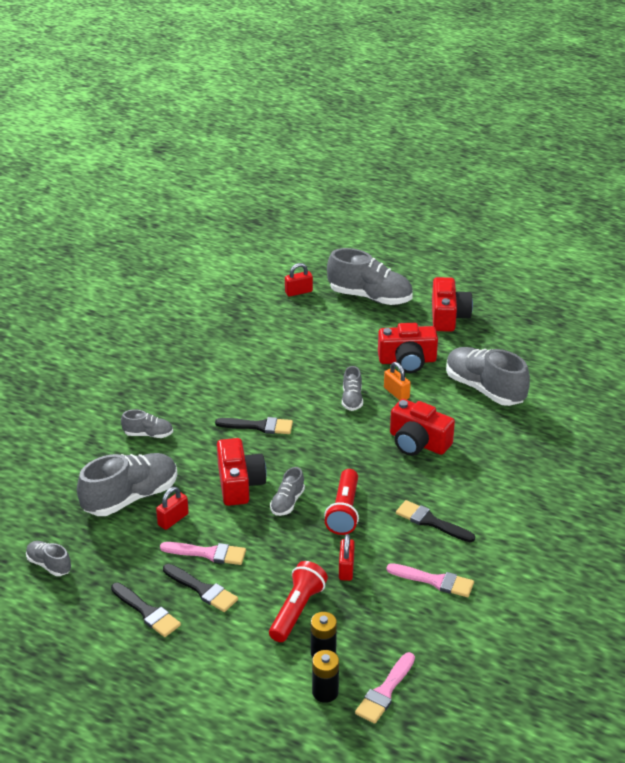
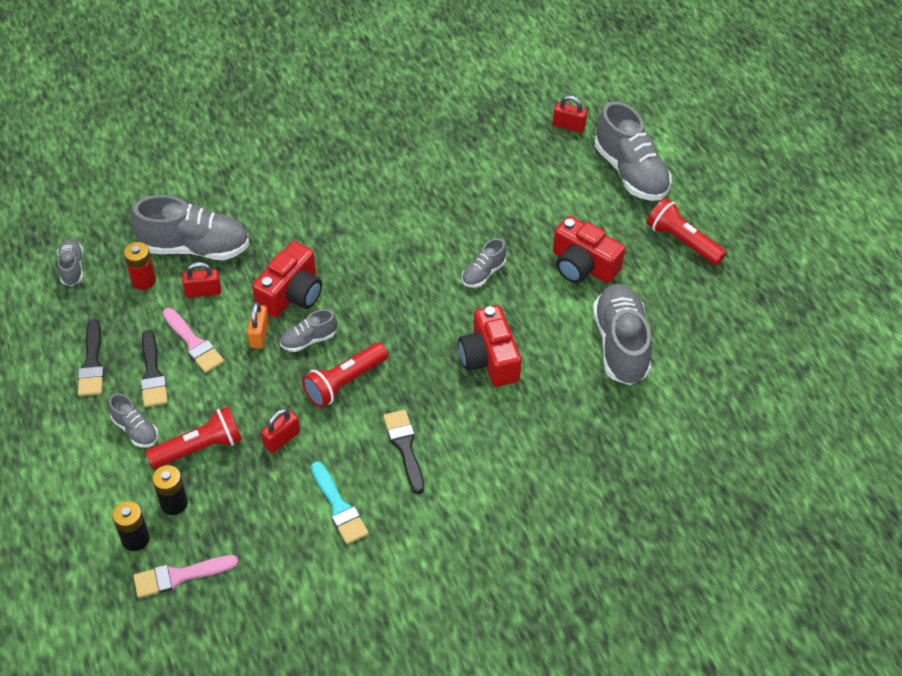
camera: 40 degrees right, 15 degrees up
(118, 539) = (143, 280): none -> red battery
(148, 434) = (275, 195): grey shoe -> grey shoe (135, 430)
(259, 426) = (371, 247): black brush -> none
(396, 393) = (531, 293): orange padlock -> orange padlock (259, 334)
(435, 581) = (339, 507): pink brush -> turquoise brush
(448, 316) = (682, 241): red camera -> red flashlight

